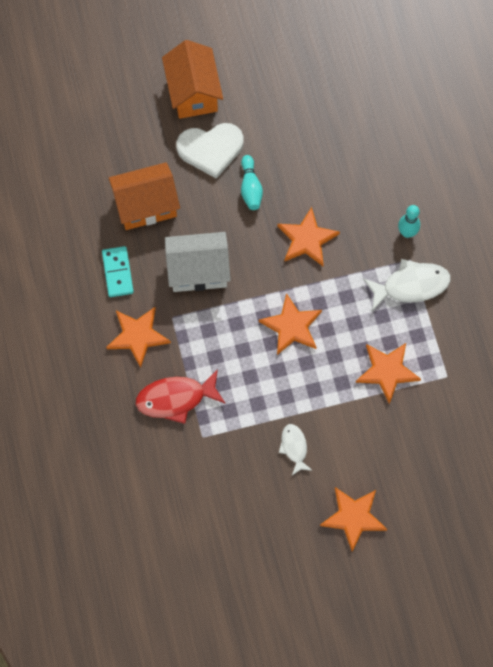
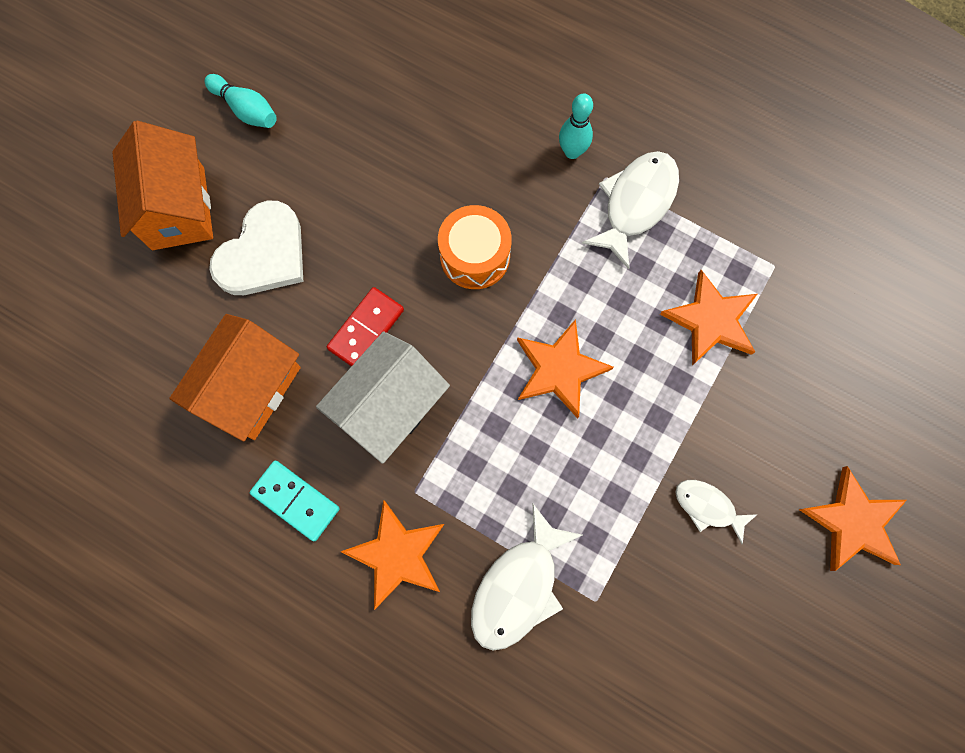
camera: 45 degrees left, 5 degrees up
(176, 398) = (518, 586): red fish -> white fish
(193, 92) = (178, 208): orange house -> orange house turned 45 degrees clockwise
(222, 226) = (366, 329): none -> red domino
(250, 188) = (353, 256): turquoise bowling pin -> turquoise bowling pin (246, 110)
(307, 239) = (475, 256): orange star -> orange drum

